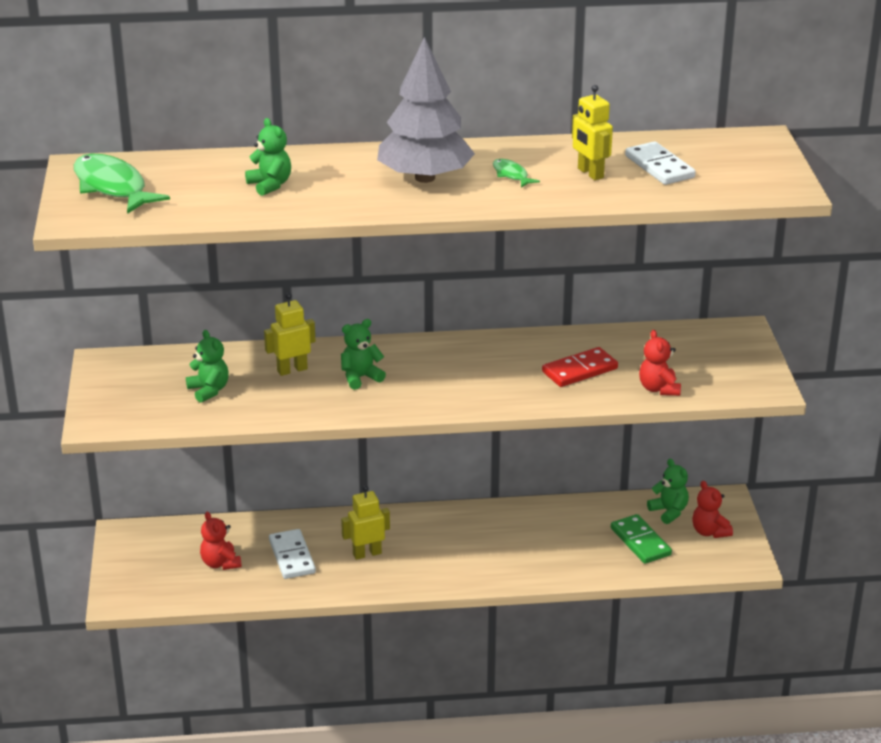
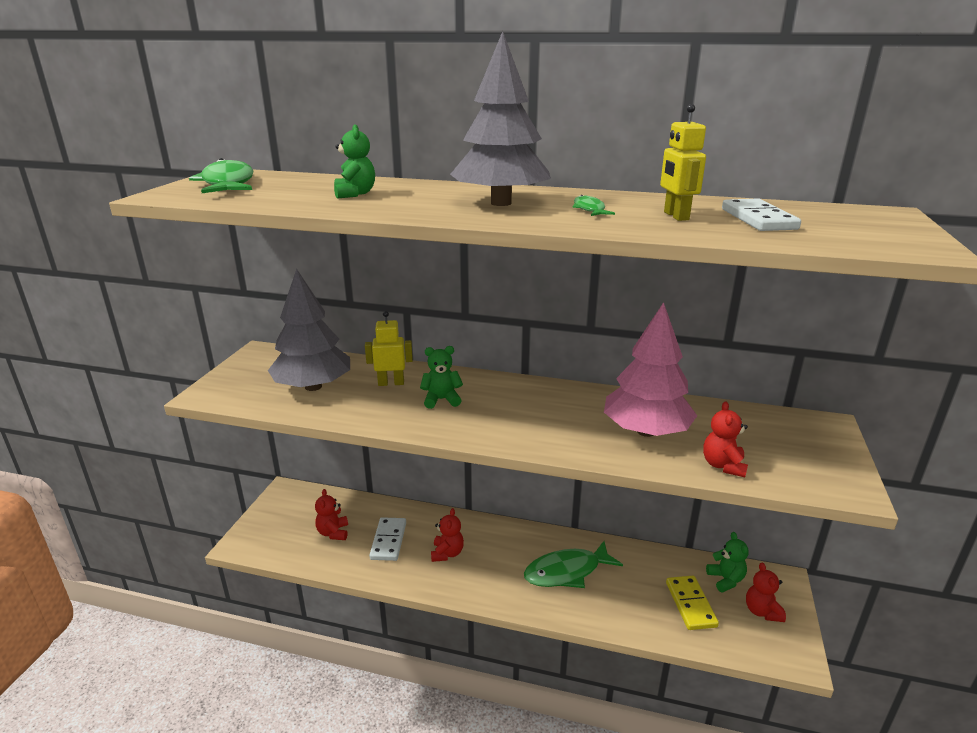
camera: 20 degrees right, 5 degrees down
(209, 390) = (313, 386): green teddy bear -> grey tree
(367, 553) = (447, 553): yellow robot -> red teddy bear
(505, 541) = (567, 572): none -> green fish
(579, 370) = (646, 431): red domino -> pink tree
(640, 542) = (690, 604): green domino -> yellow domino

